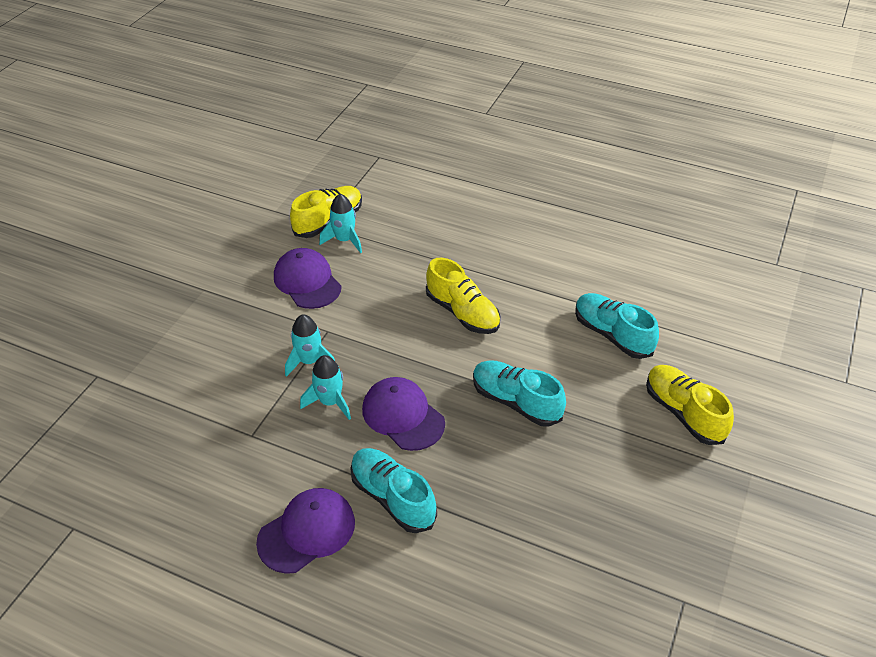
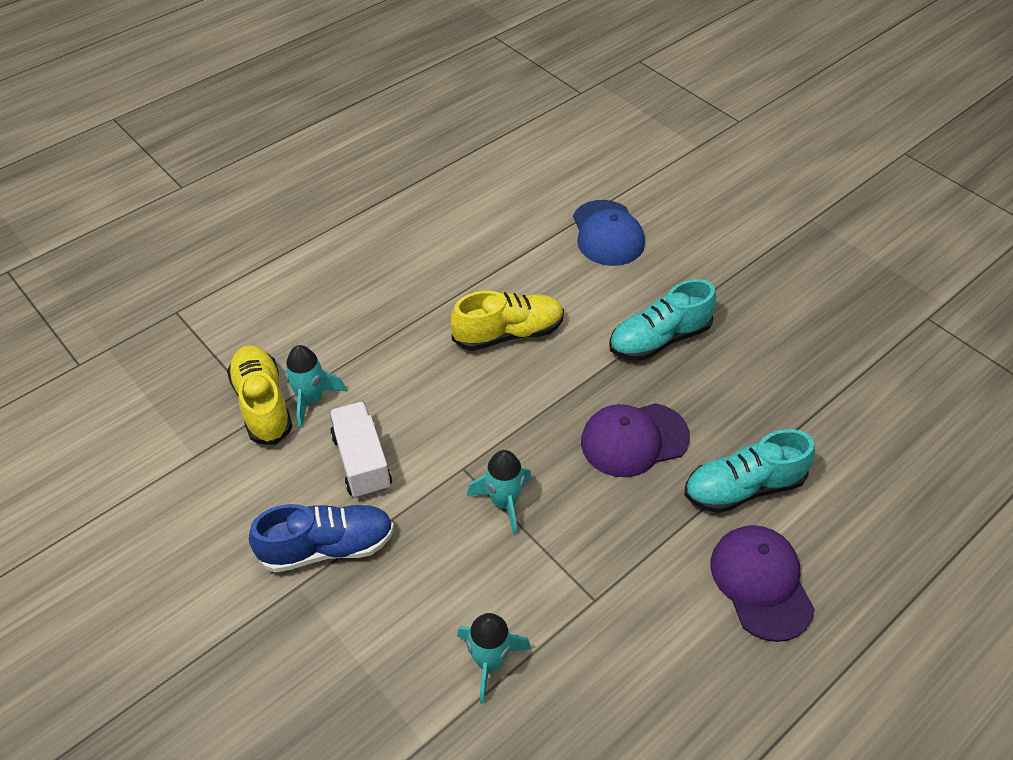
camera: 65 degrees left, 5 degrees up
(236, 291) = (327, 547): none -> blue shoe
(307, 281) = (362, 462): purple cap -> white truck
(330, 402) = (580, 501): turquoise rocket -> turquoise rocket (490, 661)
(612, 335) = (607, 233): turquoise shoe -> blue cap
(683, 413) = (728, 229): yellow shoe -> none

